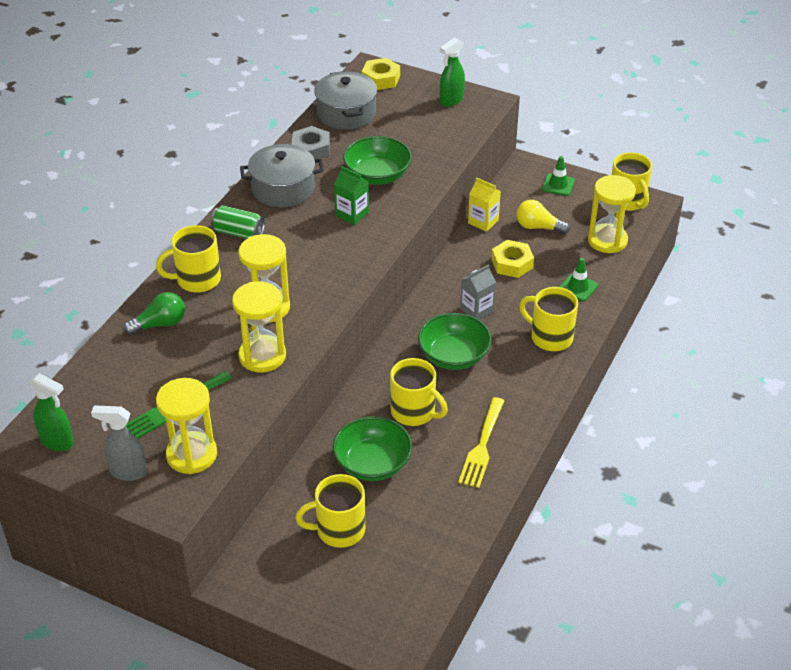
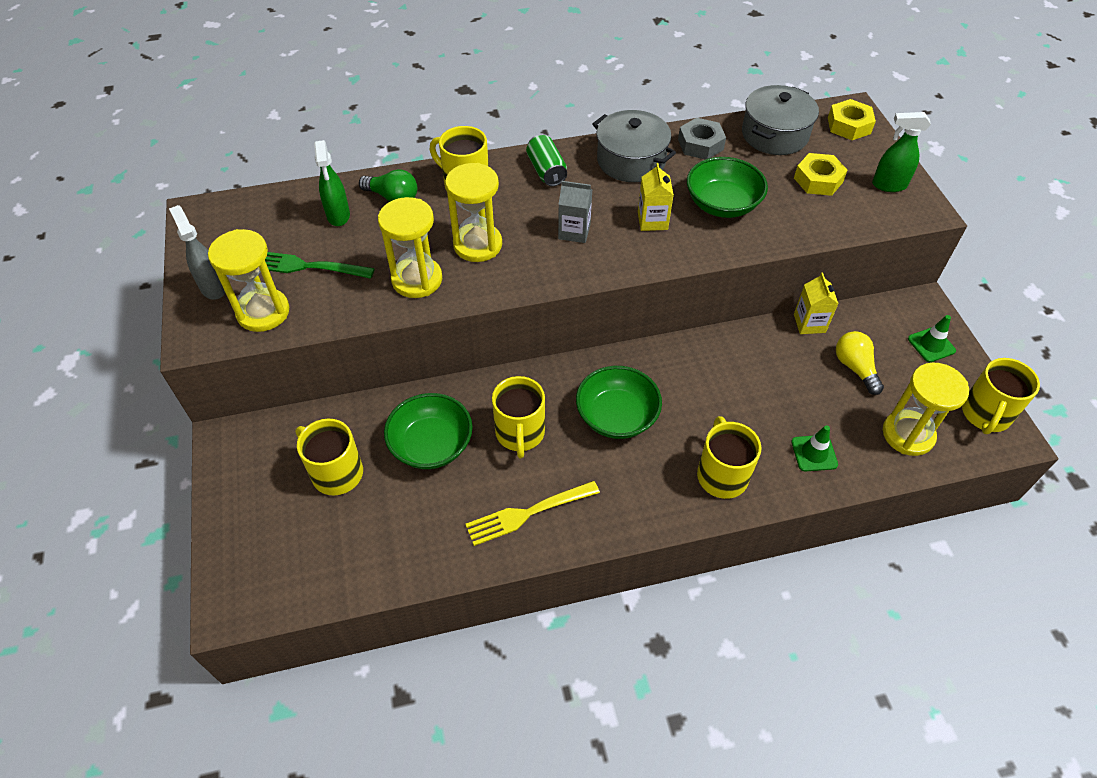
camera: 50 degrees right, 10 degrees up
(57, 442) = (213, 228): green spray bottle -> green spray bottle (338, 216)
(352, 214) = (652, 221): green carton -> yellow carton
(477, 310) = (692, 394): grey carton -> grey carton (574, 231)
(512, 263) = (782, 380): yellow nut -> yellow nut (818, 180)

